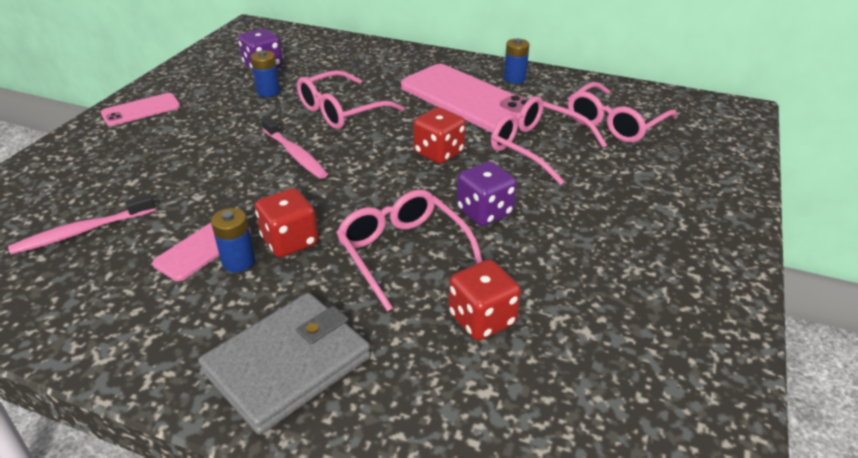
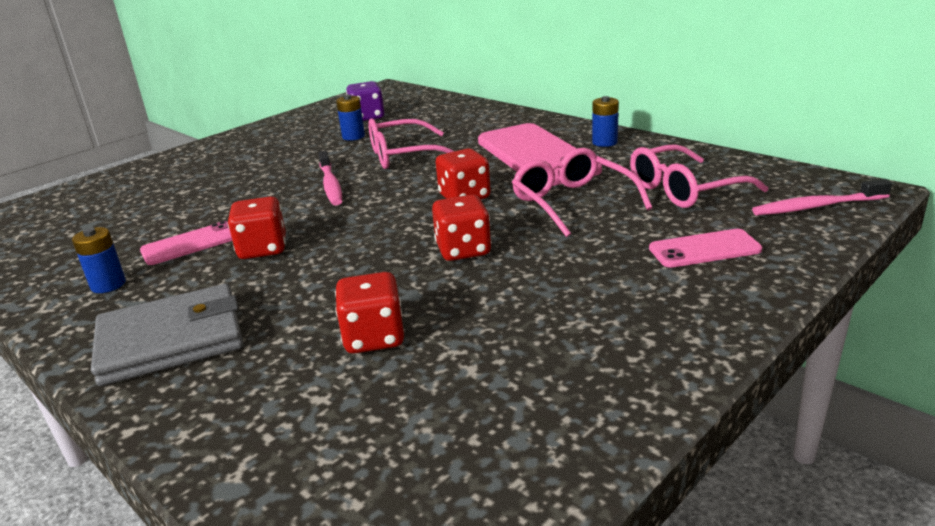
camera: 25 degrees right, 10 degrees down
(83, 231) = (115, 221): pink toothbrush -> pink toothbrush (817, 206)
(141, 110) = (238, 142): pink phone -> pink phone (704, 249)
(238, 261) = (207, 258): blue battery -> blue battery (108, 285)
(403, 252) = (352, 272): pink glasses -> none
(484, 212) = (463, 250): purple dice -> red dice

